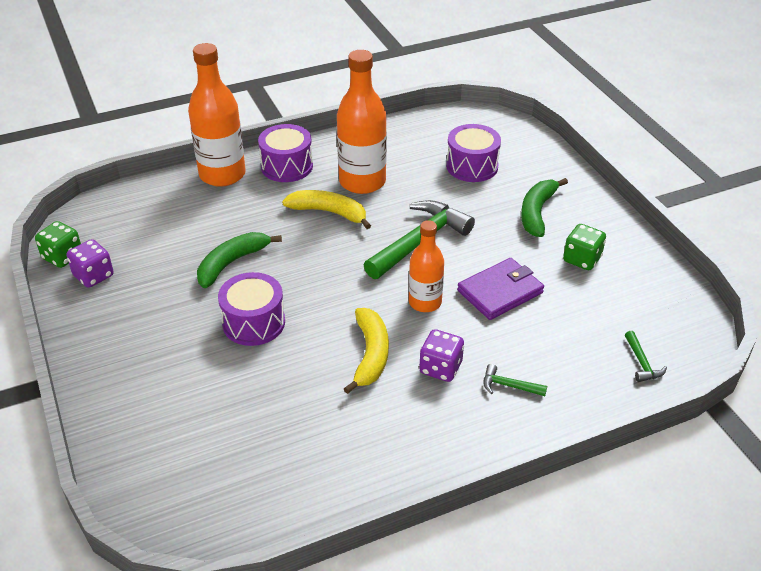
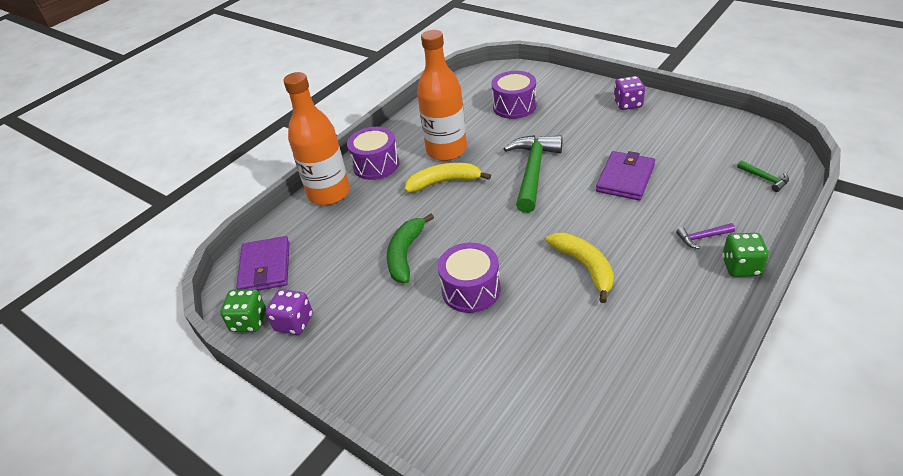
camera: 25 degrees left, 0 degrees up
(114, 217) = (265, 267): none -> purple wallet
(425, 302) = (582, 211): orange bottle -> none
(440, 368) = (644, 250): purple dice -> purple dice (628, 104)
(509, 386) = (702, 237): green hammer -> purple hammer
(537, 212) = (591, 116): green banana -> none
(582, 259) = (653, 132): green dice -> green dice (741, 266)

